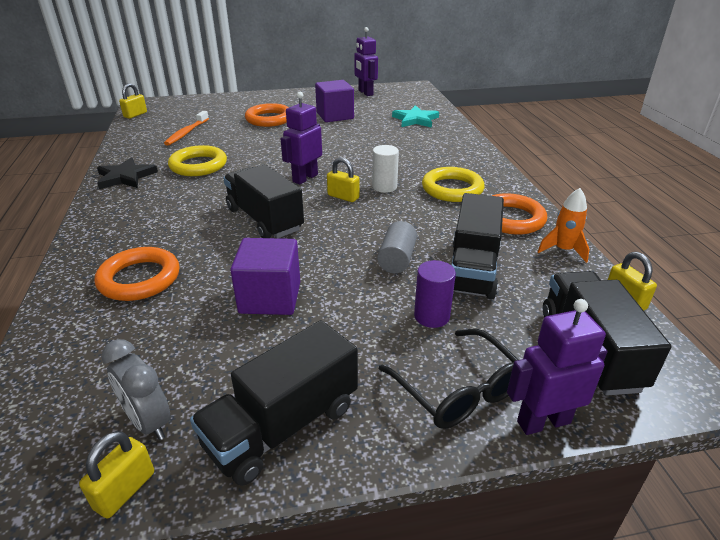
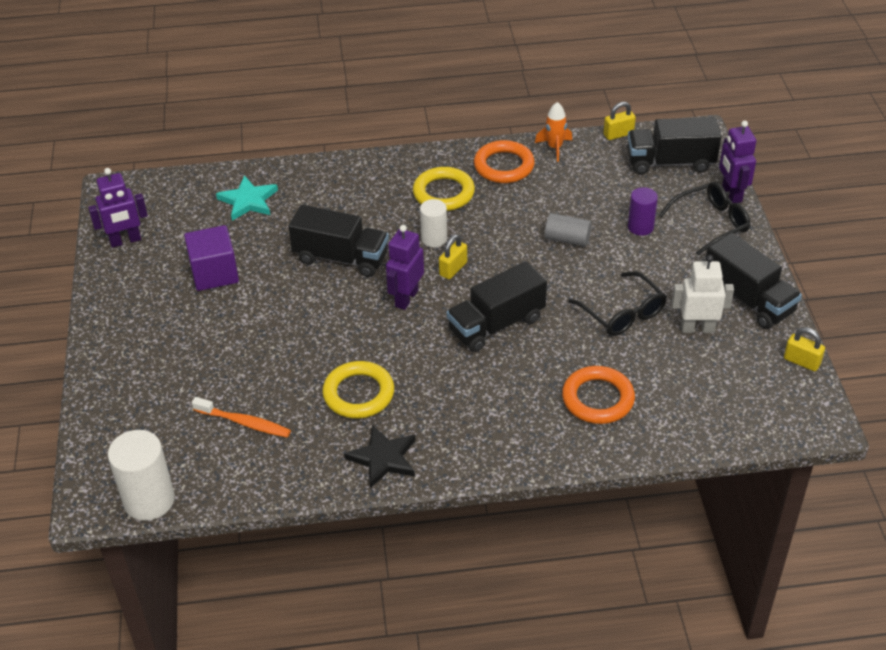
camera: 85 degrees left, 10 degrees up
(135, 115) = (149, 500): yellow padlock -> white cylinder
(148, 422) = (753, 361): grey clock -> none
(230, 363) = (697, 328): none -> white robot
(269, 119) = (210, 339): orange ring -> none
(270, 297) = (622, 313): purple cube -> black glasses
(305, 178) = (406, 298): purple robot -> purple robot turned 75 degrees clockwise
(472, 269) = (581, 199): black truck -> black truck (341, 258)

